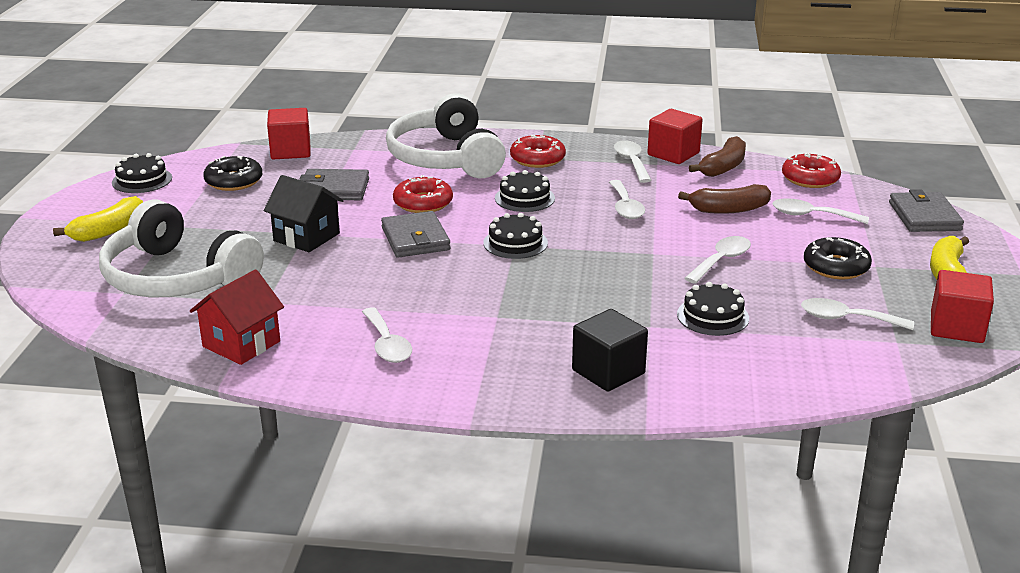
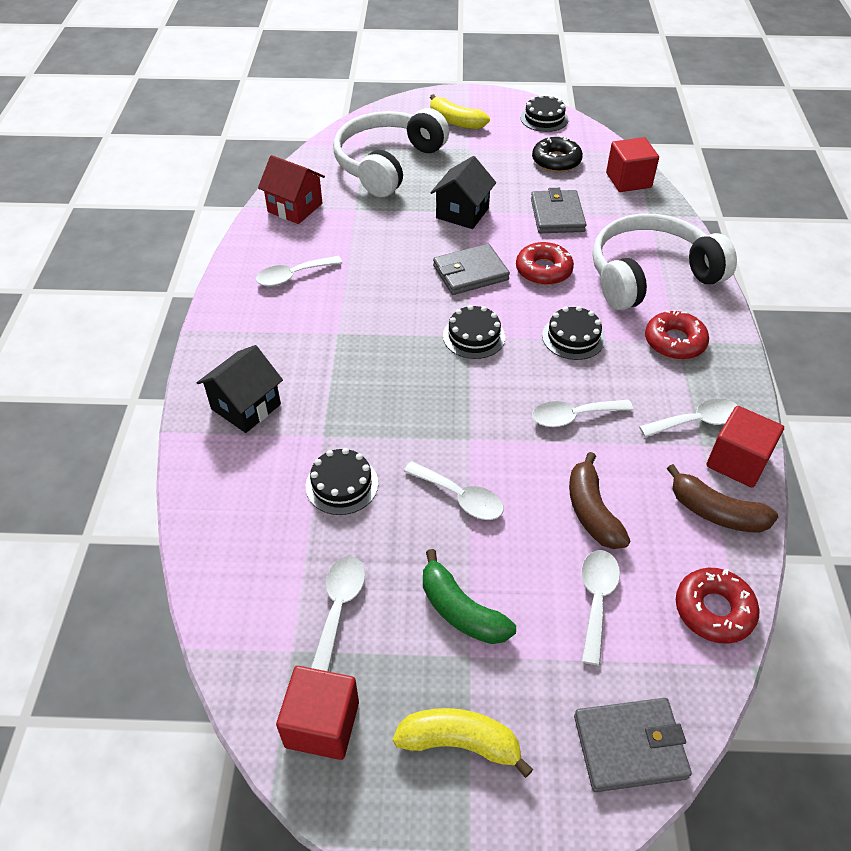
camera: 85 degrees right, 20 degrees up
(608, 372) = (246, 406): black cube -> black house
(836, 267) = (461, 610): black donut -> green banana

